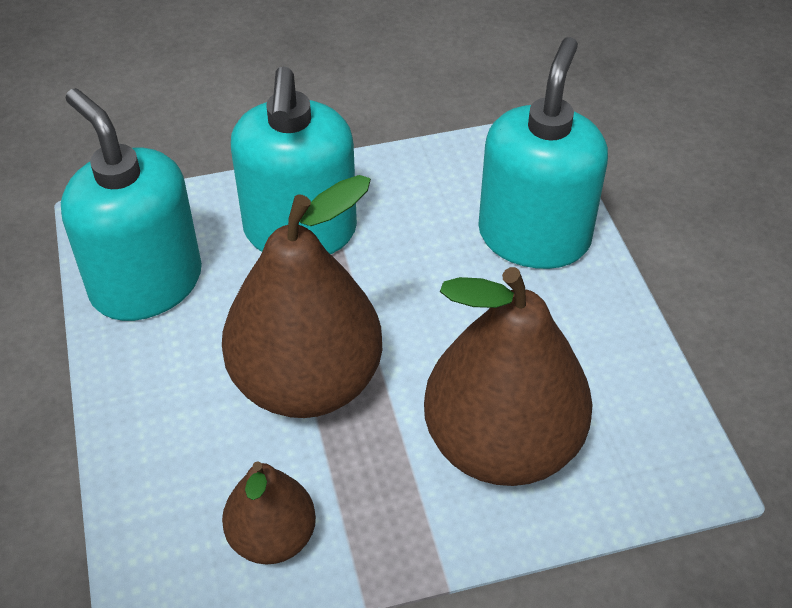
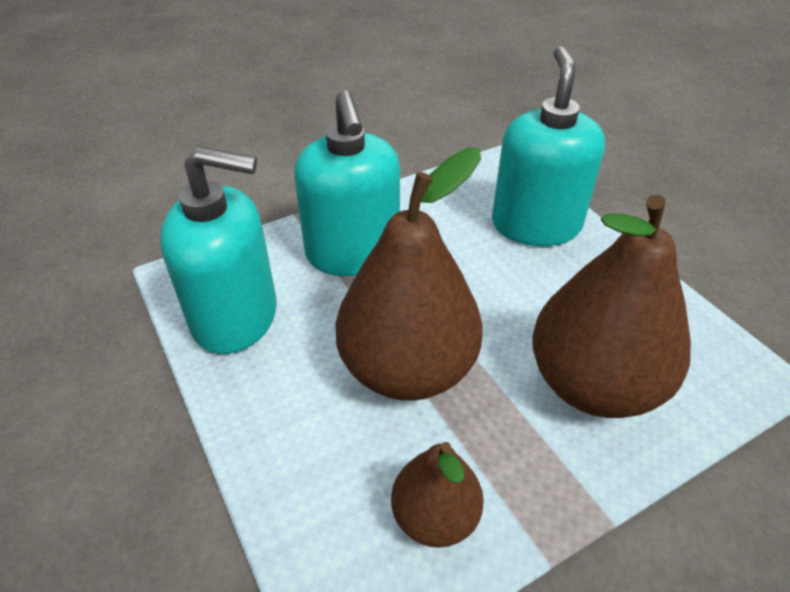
camera: 15 degrees left, 5 degrees down
(146, 283) = (235, 317): turquoise soap dispenser -> turquoise soap dispenser turned 150 degrees clockwise

